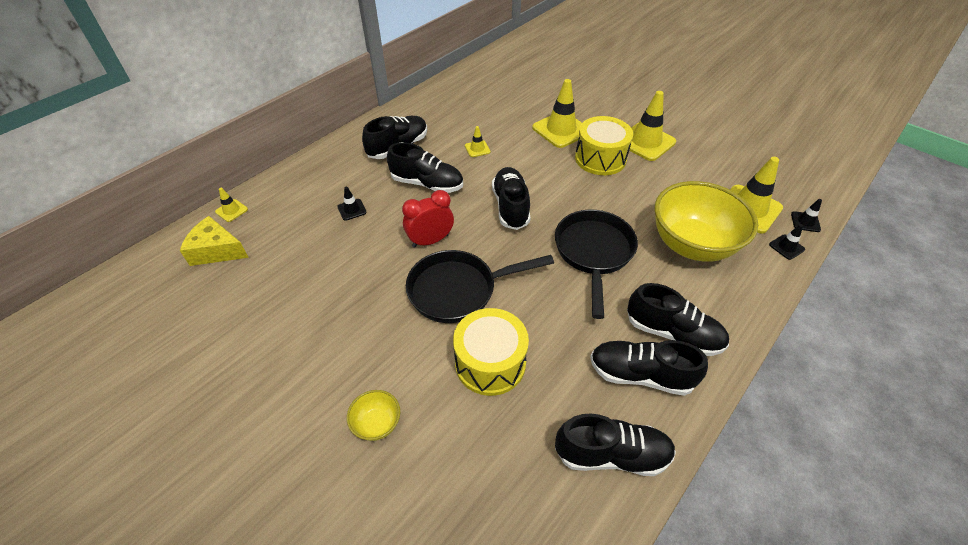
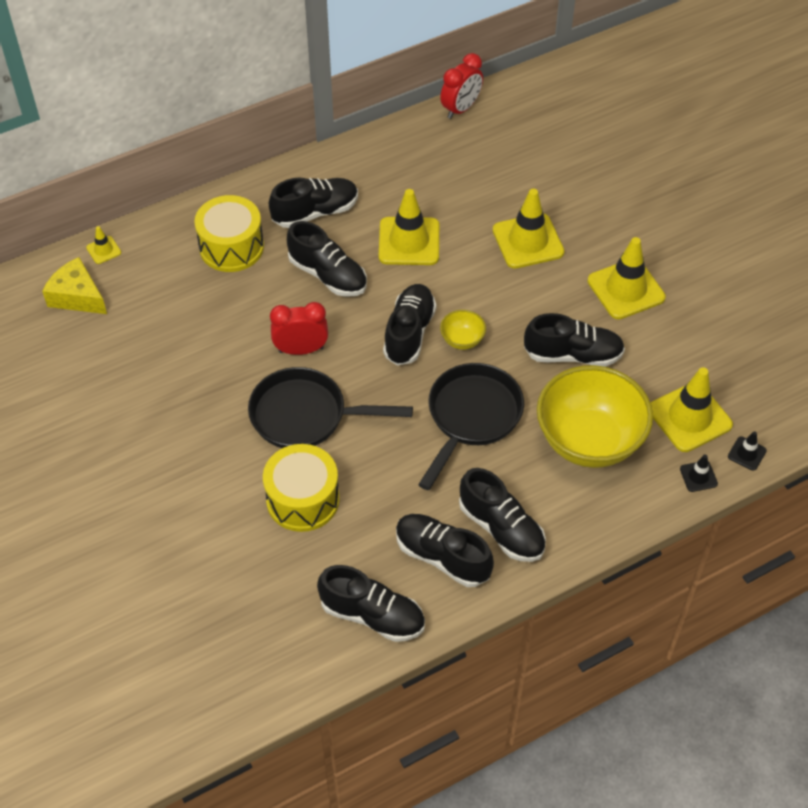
camera: 20 degrees right, 5 degrees up
(352, 209) = (231, 286): black traffic cone -> none
(377, 424) = (176, 521): yellow bowl -> yellow bowl (462, 340)
(470, 69) = (461, 109): none -> red clock
(477, 149) = (409, 241): yellow traffic cone -> yellow traffic cone, size x2.15
(600, 158) = (553, 297): yellow drum -> yellow drum (231, 247)
(639, 190) = (573, 355): none -> black shoe

